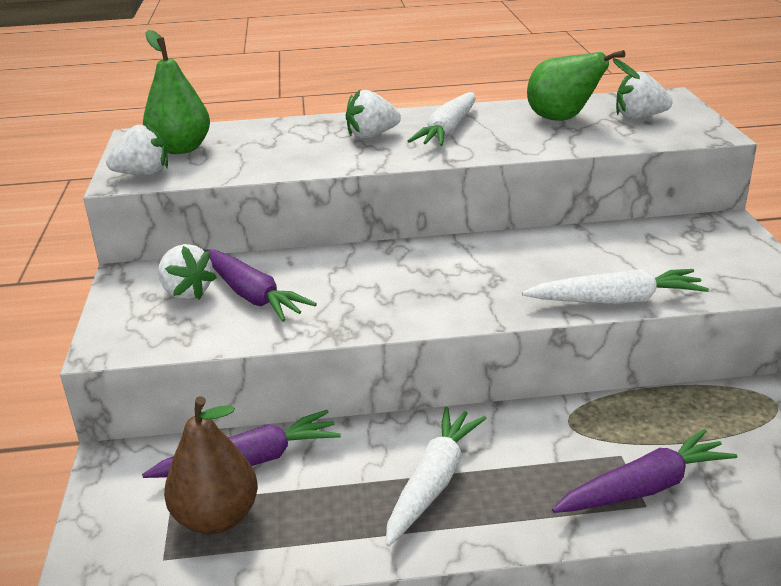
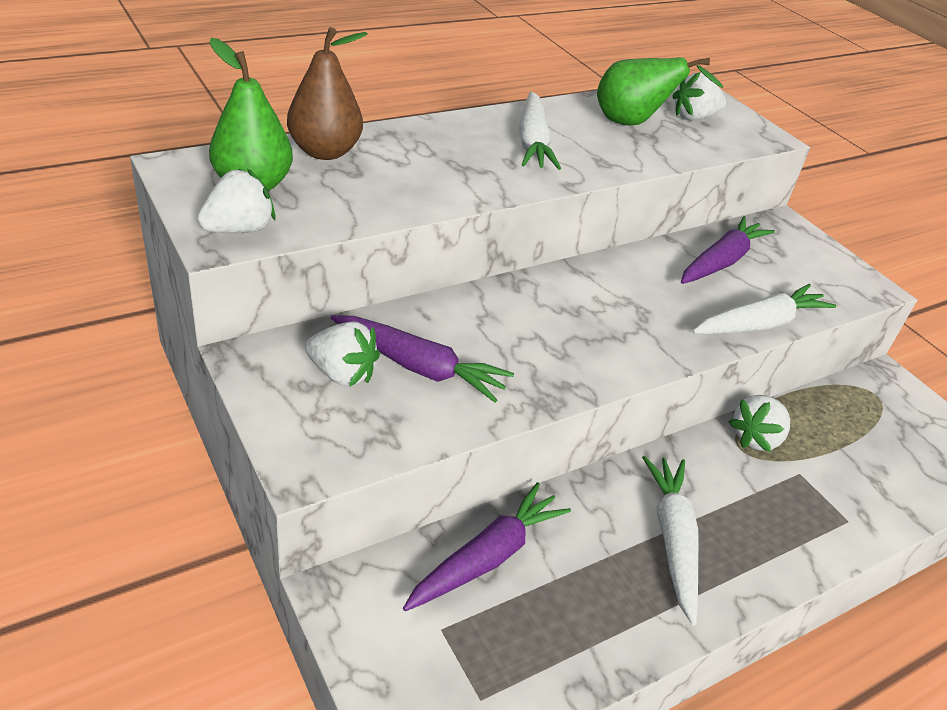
camera: 30 degrees left, 10 degrees up
(217, 518) = (502, 634): brown pear -> brown pear (325, 152)
(371, 135) = (459, 153): white strawberry -> white strawberry (755, 438)
(644, 487) = (837, 503): purple carrot -> purple carrot (721, 261)

